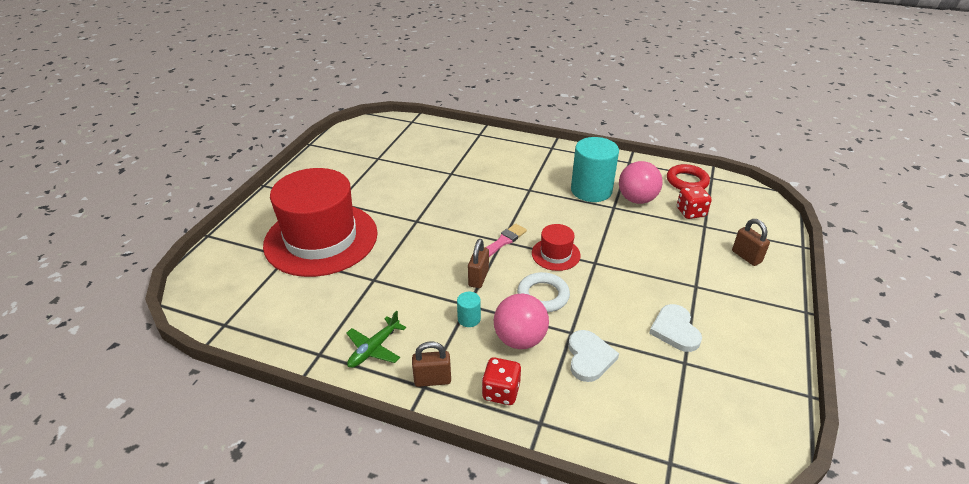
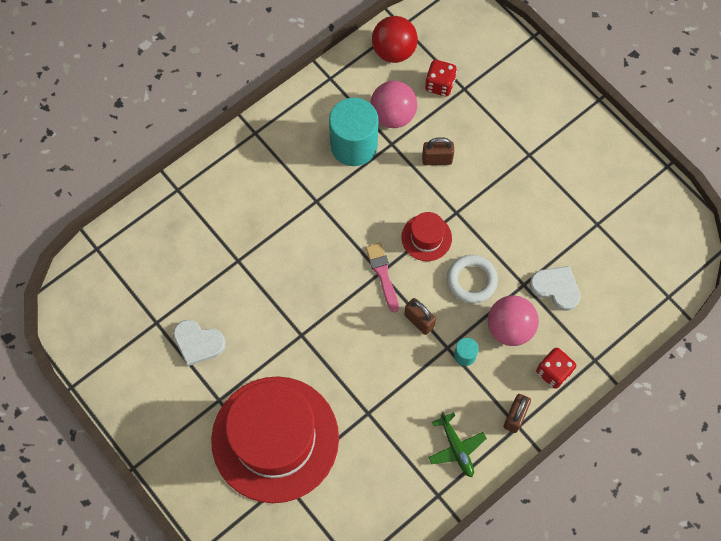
camera: 60 degrees left, 30 degrees up
(675, 330) = (564, 206): white heart -> white heart (198, 343)
(687, 181) = (394, 51): red ring -> red ball
(746, 257) = (520, 89): brown padlock -> brown padlock (437, 159)

